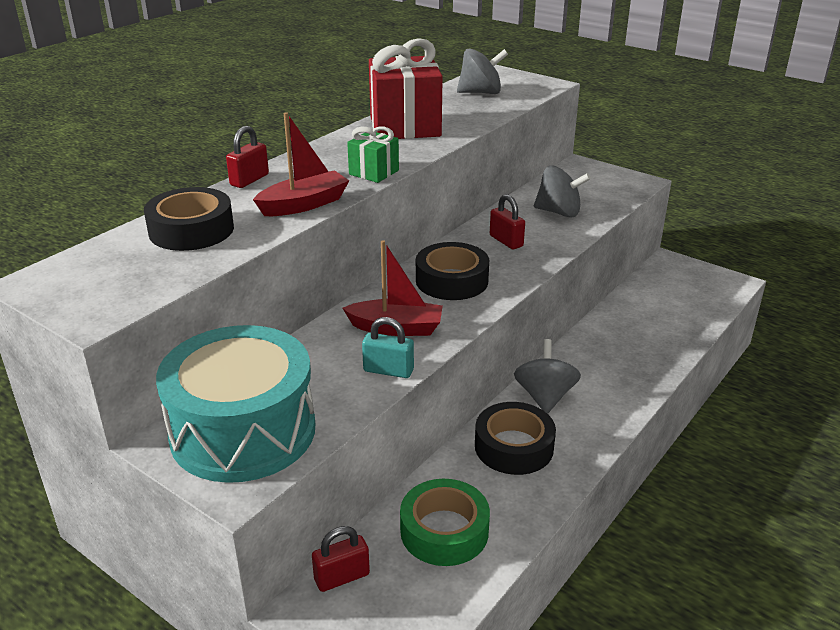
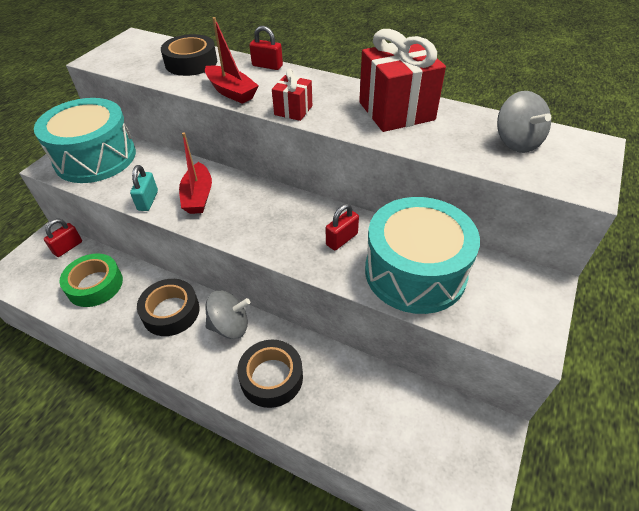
camera: 80 degrees right, 15 degrees up
(342, 577) = (68, 247): red padlock -> red padlock turned 75 degrees clockwise
(374, 172) = (293, 110): green gift -> red gift
(452, 280) = (267, 215): black tape -> black tape (271, 377)
(559, 212) = (415, 272): grey spinning top -> turquoise drum

